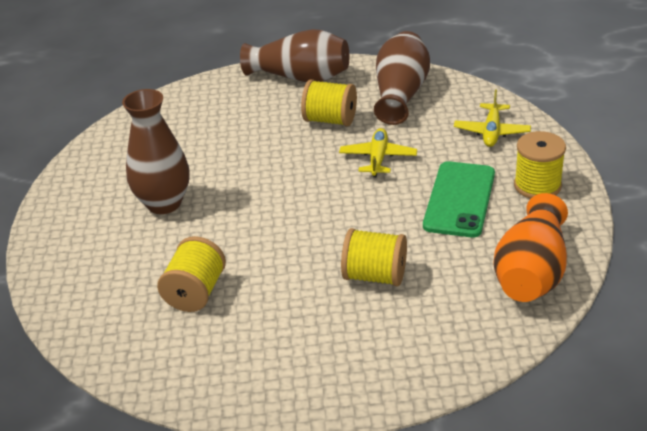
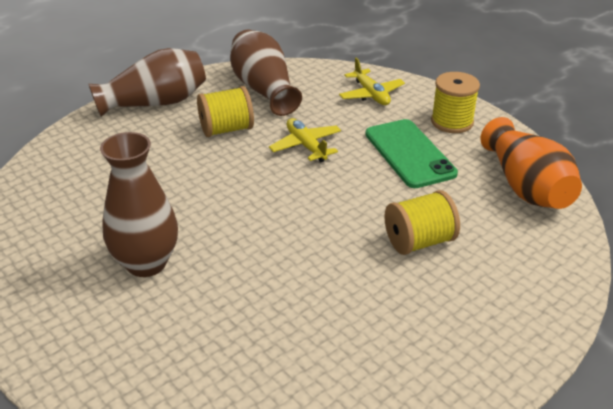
camera: 40 degrees left, 0 degrees up
(195, 292) = (279, 332): yellow spool -> none

